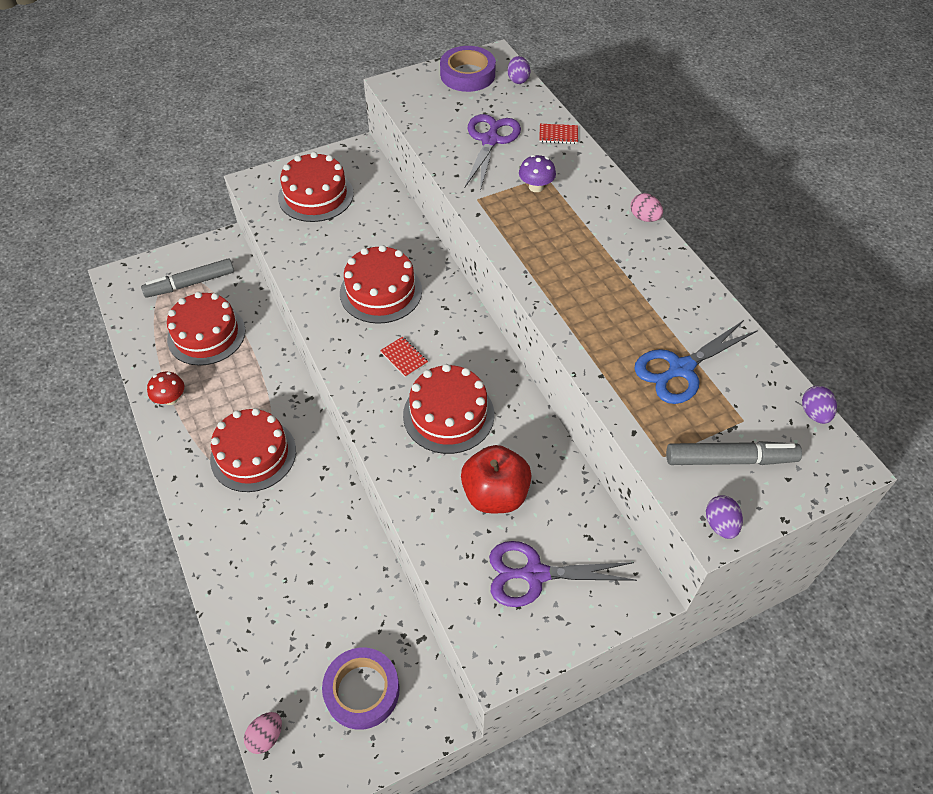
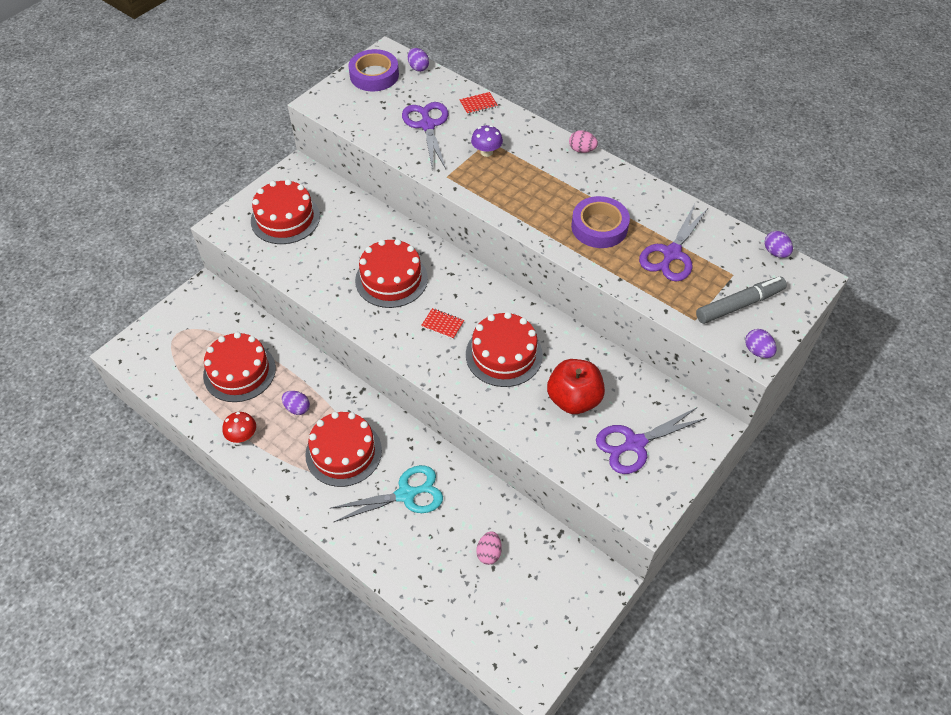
camera: 25 degrees left, 0 degrees up
(191, 283) = (196, 334): grey marker -> none
(237, 392) = (297, 408): none -> purple egg
(266, 736) = (487, 653): pink egg -> pink egg (489, 553)
(287, 524) = (406, 494): none -> turquoise scissors
(362, 690) = (539, 588): purple tape -> purple tape (599, 227)
(681, 369) = (672, 254): blue scissors -> purple scissors

